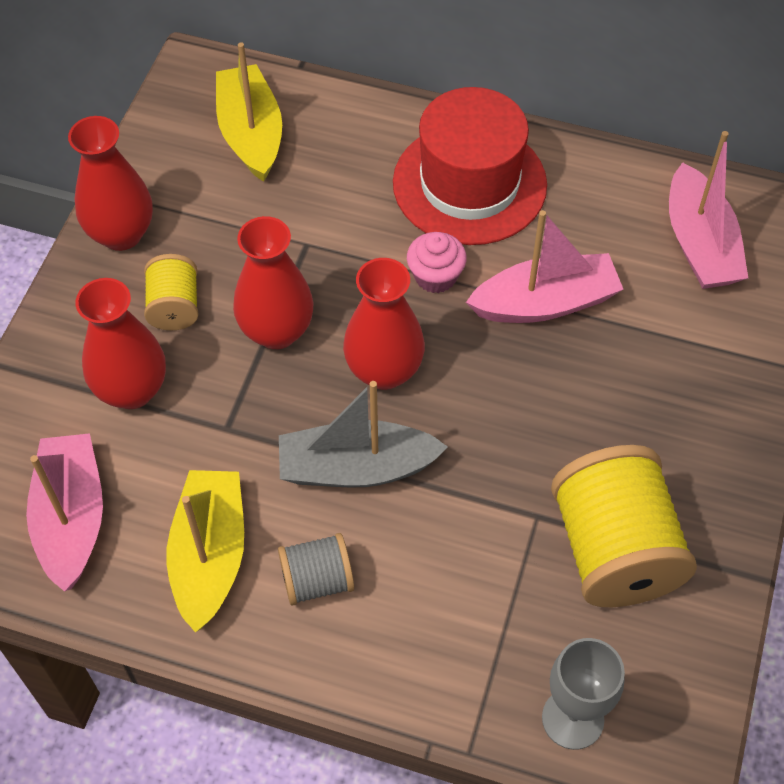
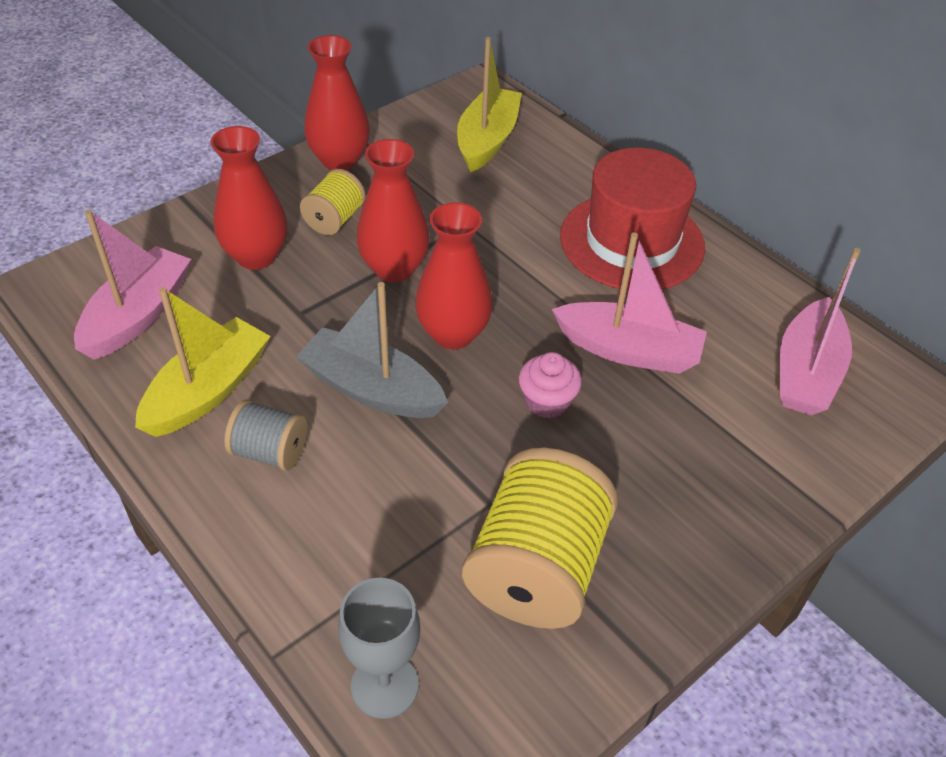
camera: 30 degrees right, 10 degrees down
(435, 276) = (550, 290): pink cupcake -> pink cupcake (547, 401)

